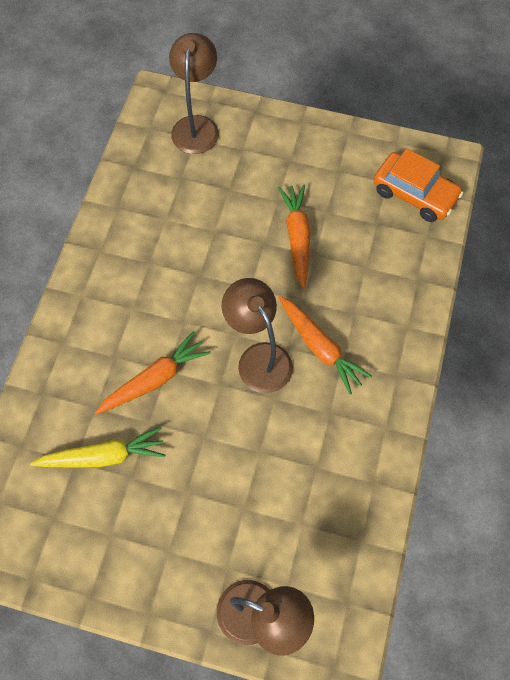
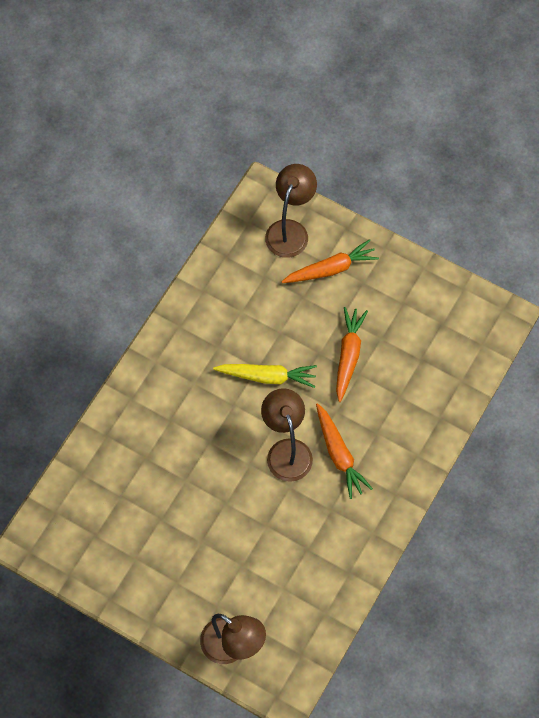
camera: 15 degrees right, 0 degrees up
(103, 456) = (143, 497): yellow carrot -> yellow carrot (267, 376)
(155, 379) = (198, 447): orange carrot -> orange carrot (331, 269)
(414, 194) = (463, 340): orange car -> none

